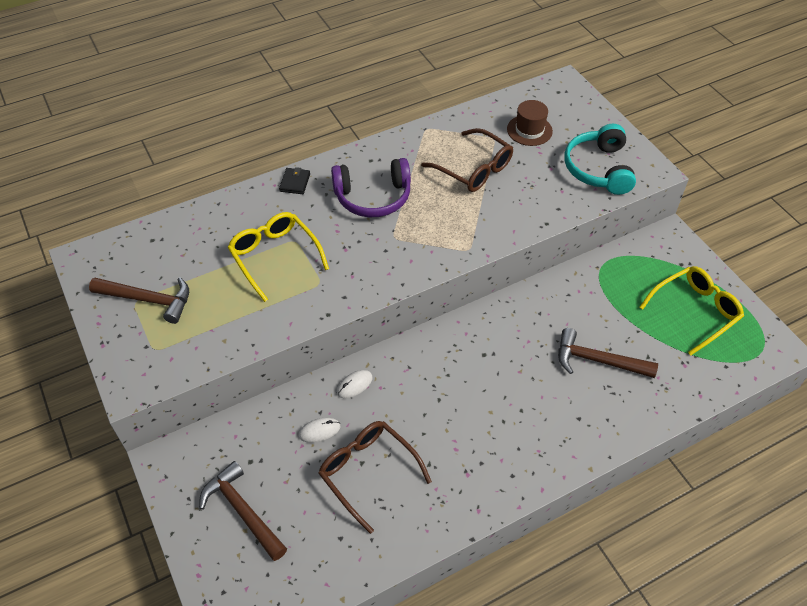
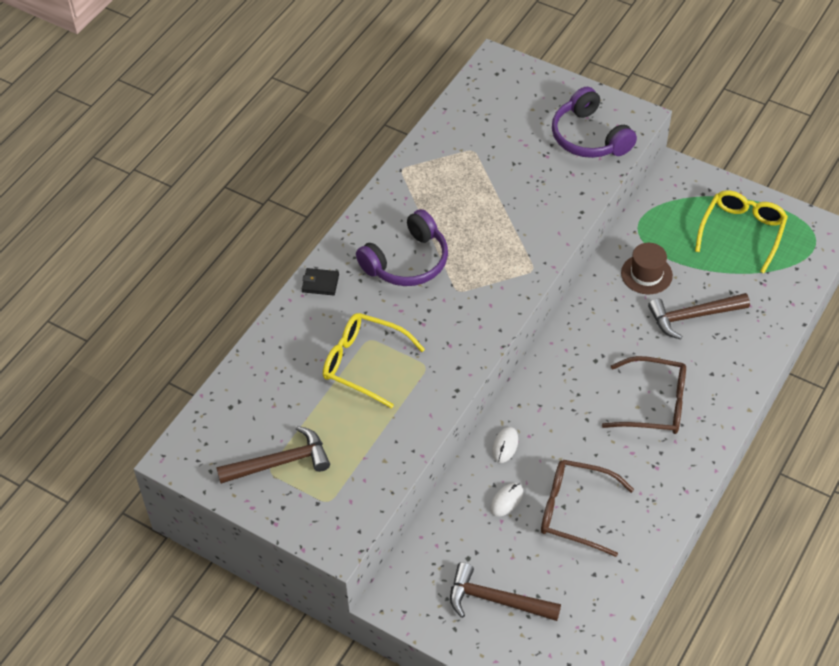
camera: 30 degrees left, 0 degrees up
(295, 182) = (320, 283): black wallet -> black wallet turned 60 degrees counterclockwise
(473, 169) = (477, 190): brown glasses -> brown glasses (653, 404)
(529, 130) = (499, 126): brown hat -> brown hat (646, 274)
(598, 169) = (589, 137): turquoise headphones -> purple headphones

